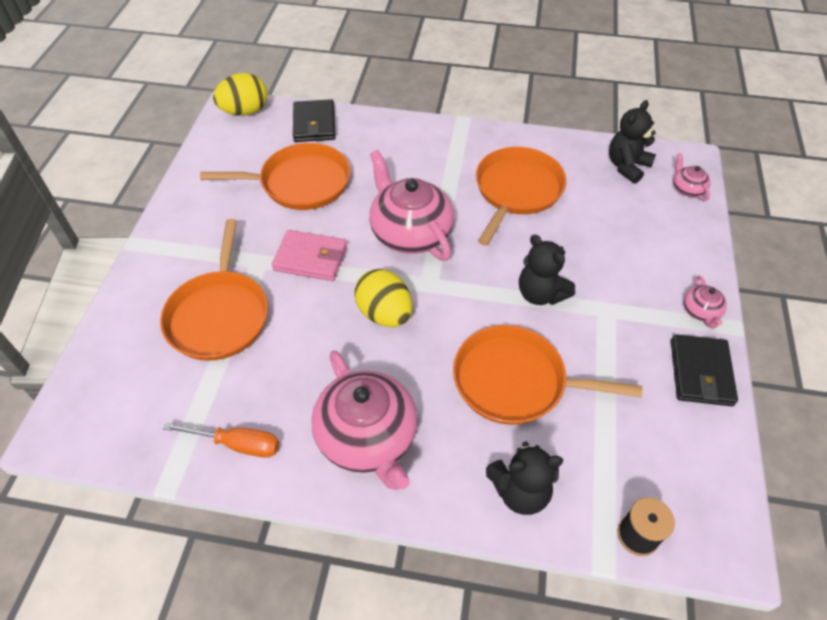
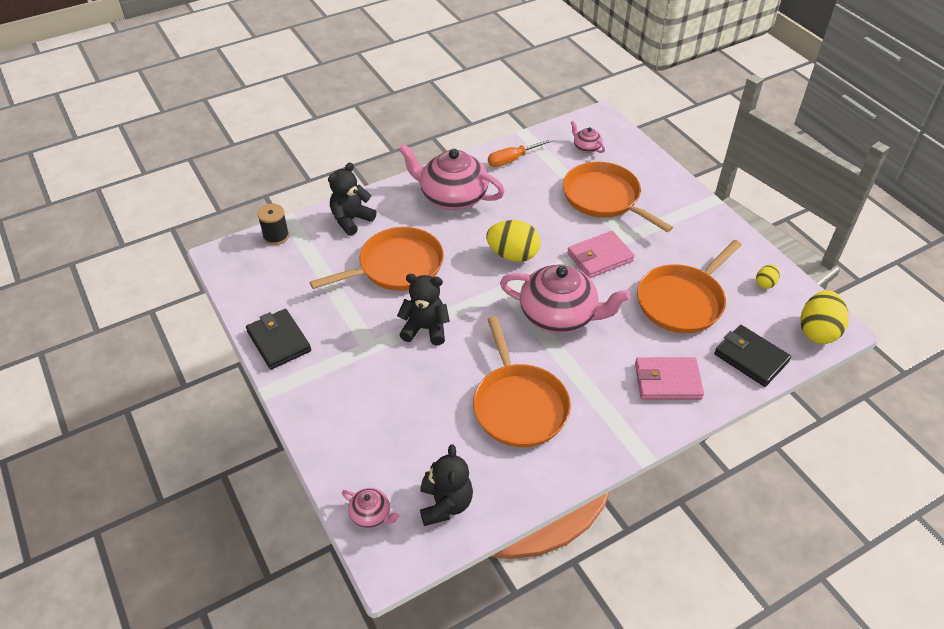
camera: 140 degrees right, 5 degrees down
(222, 157) = (765, 283): none -> yellow egg
(390, 144) = (667, 381): none -> pink wallet
(700, 311) = (299, 388): pink teapot -> pink teapot (586, 147)

